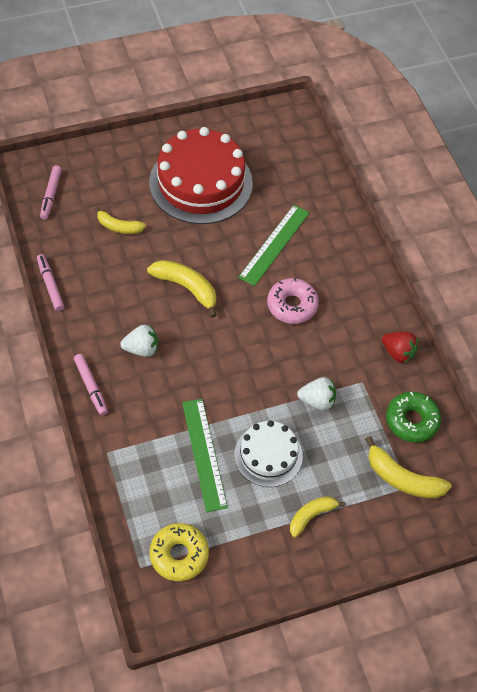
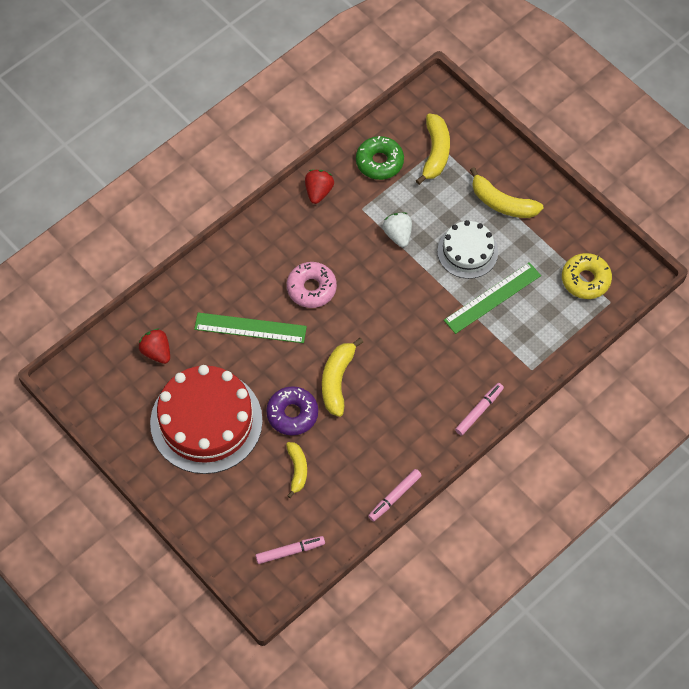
camera: 110 degrees left, 5 degrees up
(142, 349) = (420, 388): white strawberry -> none
(173, 243) = (292, 414): none -> purple donut
(285, 173) = (156, 352): none -> red strawberry
(311, 516) = (502, 203): yellow banana -> yellow banana, size x1.52

